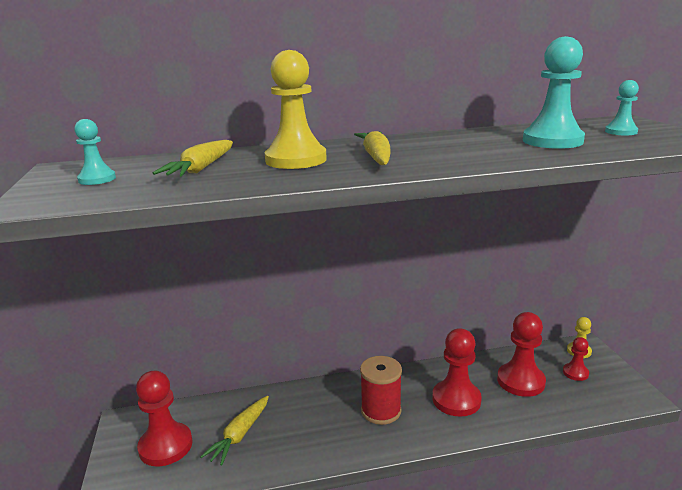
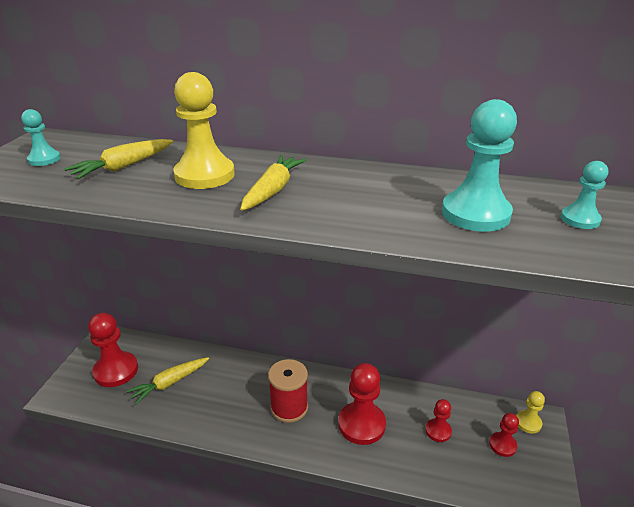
camera: 25 degrees right, 10 degrees up
(520, 381) = (438, 431): red pawn -> red pawn, size x0.54

